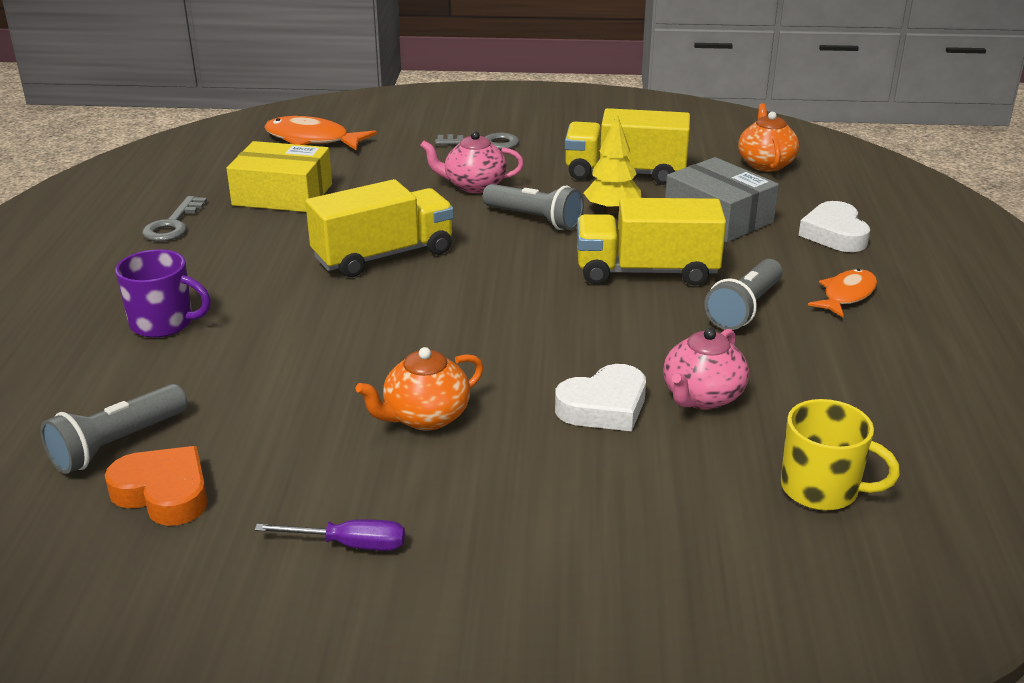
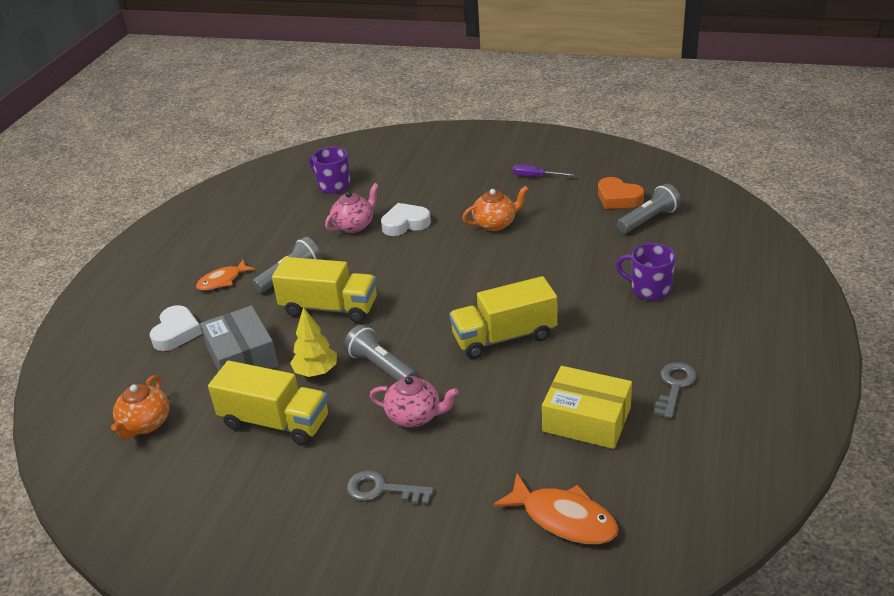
camera: 165 degrees left, 5 degrees up
(822, 489) = (333, 185): yellow mug -> purple mug

